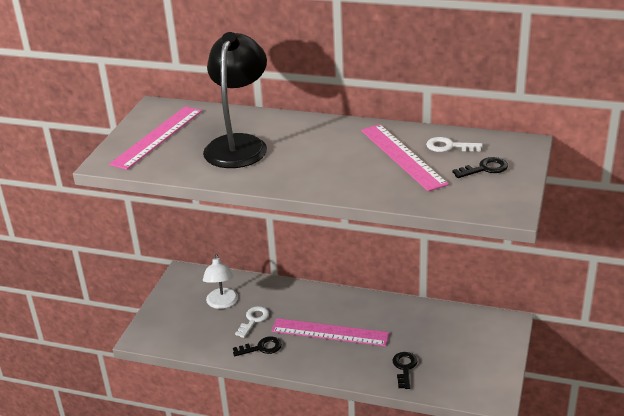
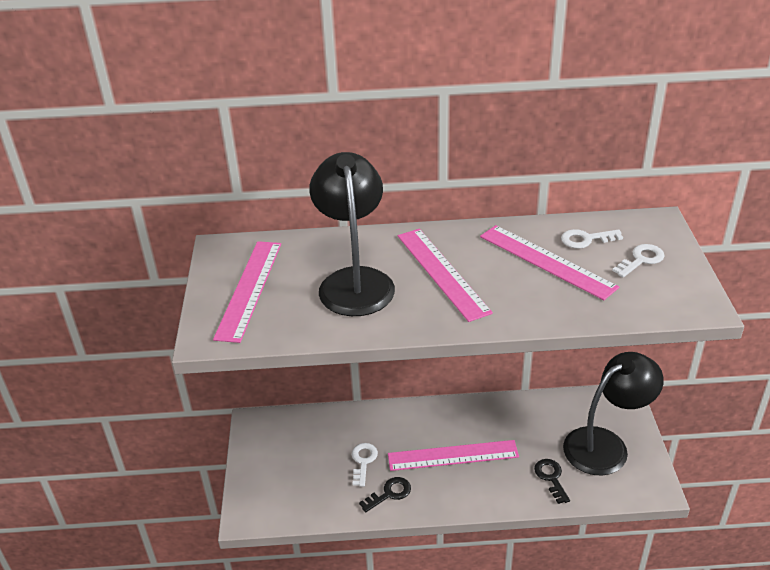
camera: 20 degrees left, 5 degrees up
(222, 303) = (317, 449): white lamp -> none
(311, 150) = (442, 273): none -> pink ruler
(469, 354) = (605, 445): none -> black lamp
(485, 168) = (641, 260): black key -> white key

